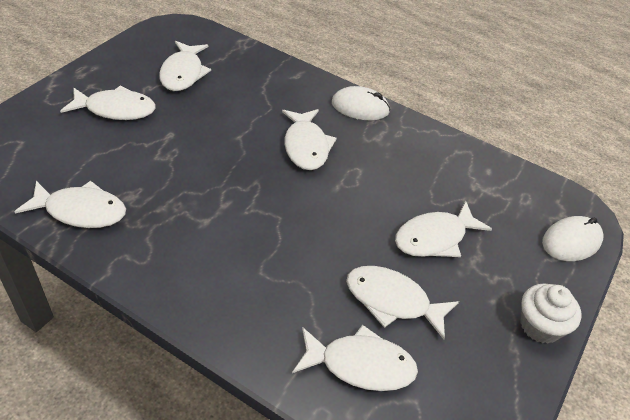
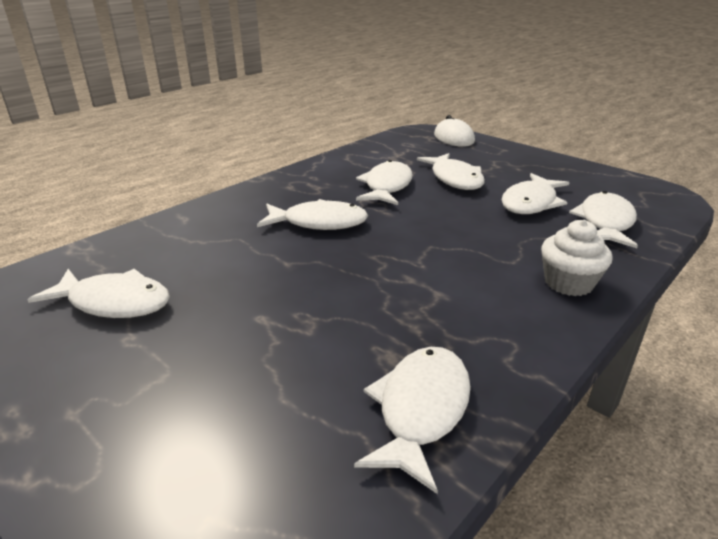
camera: 75 degrees left, 15 degrees down
(116, 109) = (169, 376): white fish -> white fish (387, 186)
(360, 107) = (264, 190): white mouse -> none
(540, 326) = (537, 158): white cupcake -> white cupcake (568, 283)

